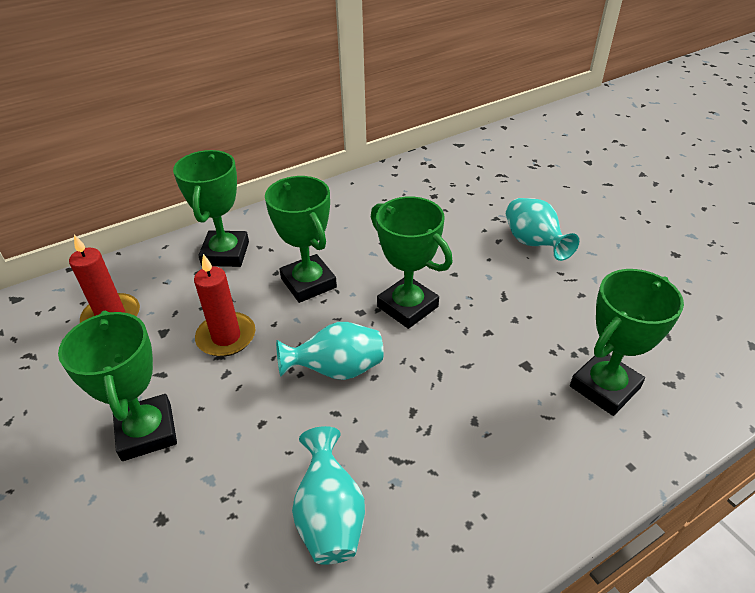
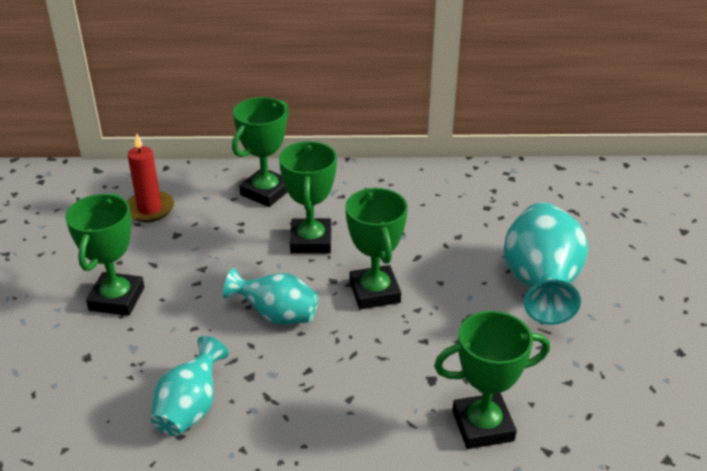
camera: 30 degrees right, 5 degrees down
(226, 337) = (217, 257): red candle -> none
(533, 244) = (540, 286): turquoise vase -> turquoise vase, size x1.65

